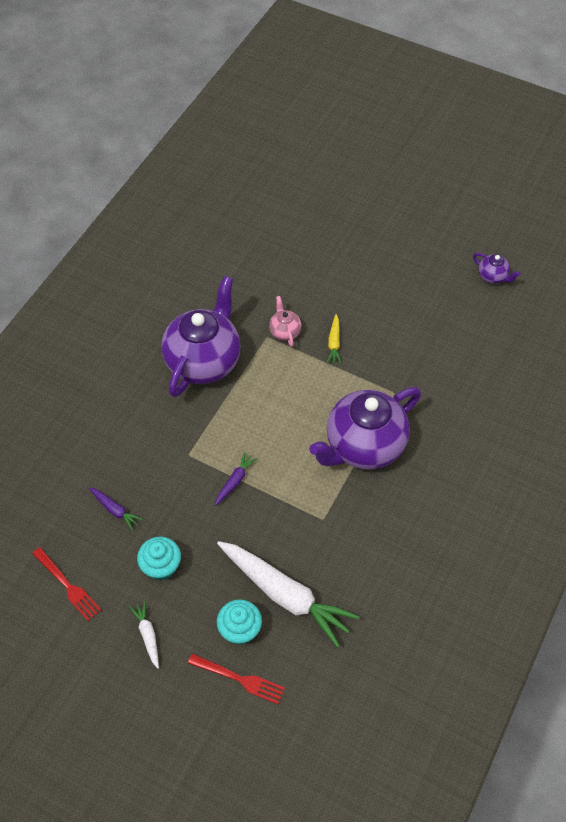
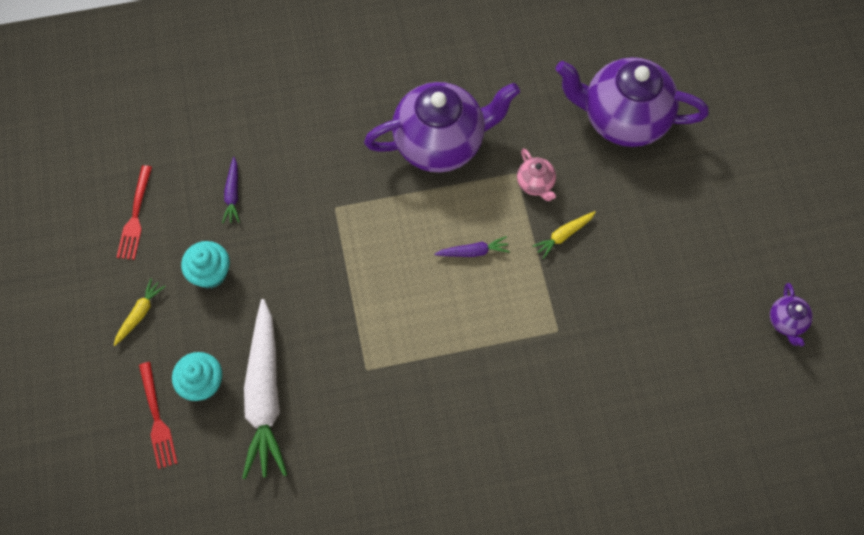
camera: 50 degrees right, 10 degrees up
(148, 635) = (140, 314): white carrot -> yellow carrot
(235, 481) = (341, 266): purple carrot -> purple carrot (473, 252)
(285, 332) = (535, 184): pink teapot -> pink teapot turned 120 degrees clockwise
(364, 446) = (474, 347): purple teapot -> purple teapot (623, 119)

